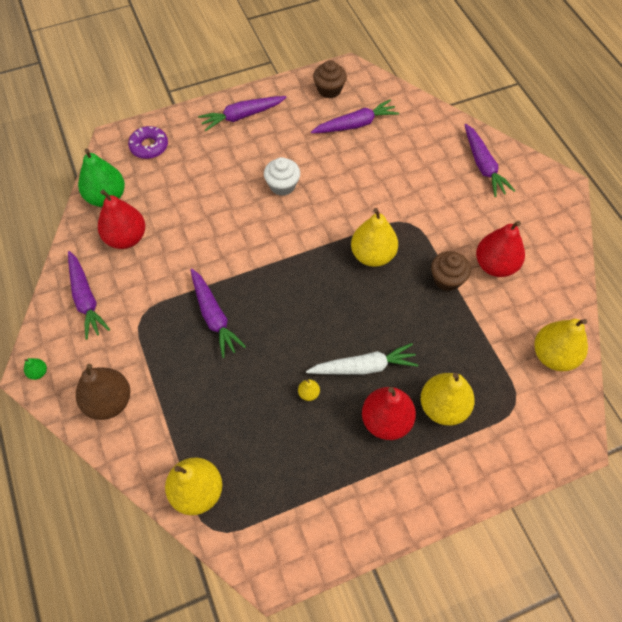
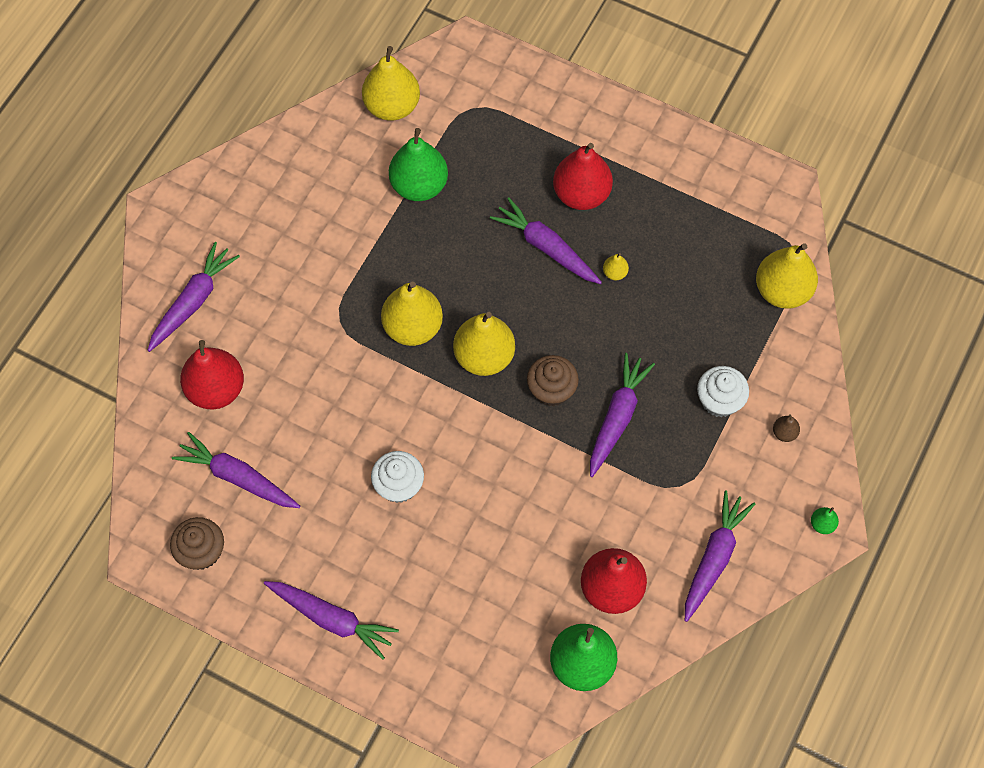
camera: 130 degrees left, 5 degrees up
(109, 402) = (784, 433): brown pear -> brown pear, size x0.43
(149, 146) = (471, 687): purple donut -> none
(166, 382) = (719, 400): none -> white cupcake
(364, 367) = (546, 247): white carrot -> purple carrot
(443, 407) = (526, 160): yellow pear -> yellow pear (484, 356)
(447, 279) = (382, 241): brown cupcake -> brown cupcake (551, 390)
(474, 327) = (419, 185): none -> green pear
(495, 265) = (327, 210): red pear -> red pear (216, 389)

